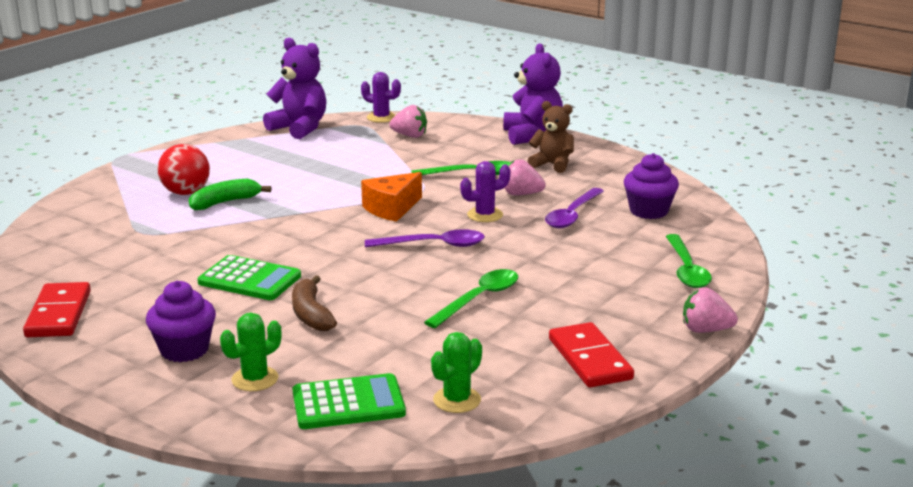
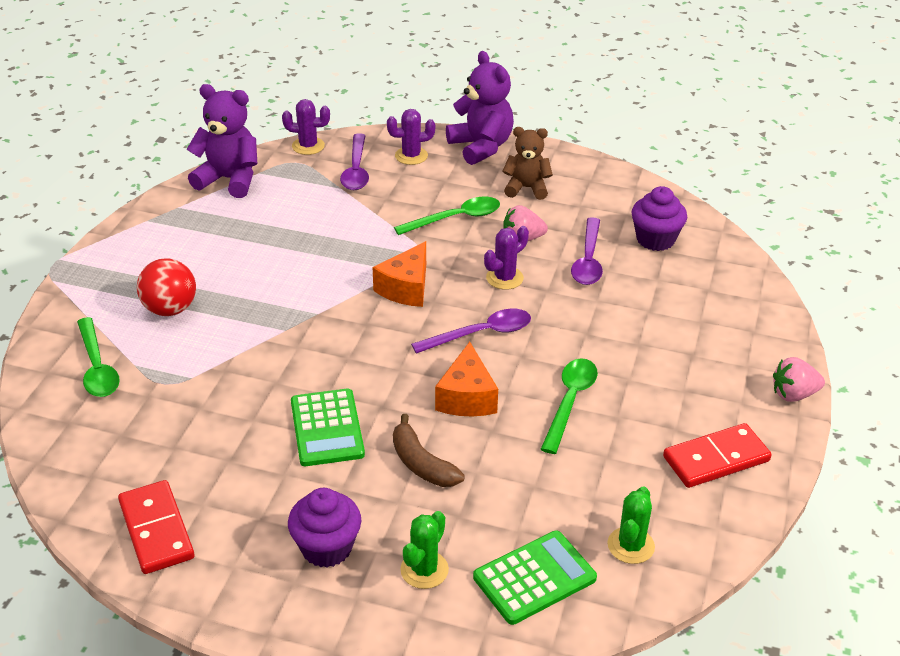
camera: 20 degrees left, 15 degrees up
(225, 202) = (224, 315): green banana -> none
(249, 279) = (327, 428): green calculator -> green calculator turned 75 degrees clockwise
(387, 281) = (467, 397): none -> orange cheese
(410, 136) = (356, 170): pink strawberry -> purple spoon
(465, 133) = (411, 156): none -> purple cactus
(589, 359) = (716, 459): red domino -> red domino turned 75 degrees counterclockwise
(686, 269) = (733, 315): green spoon -> green spoon (97, 367)

